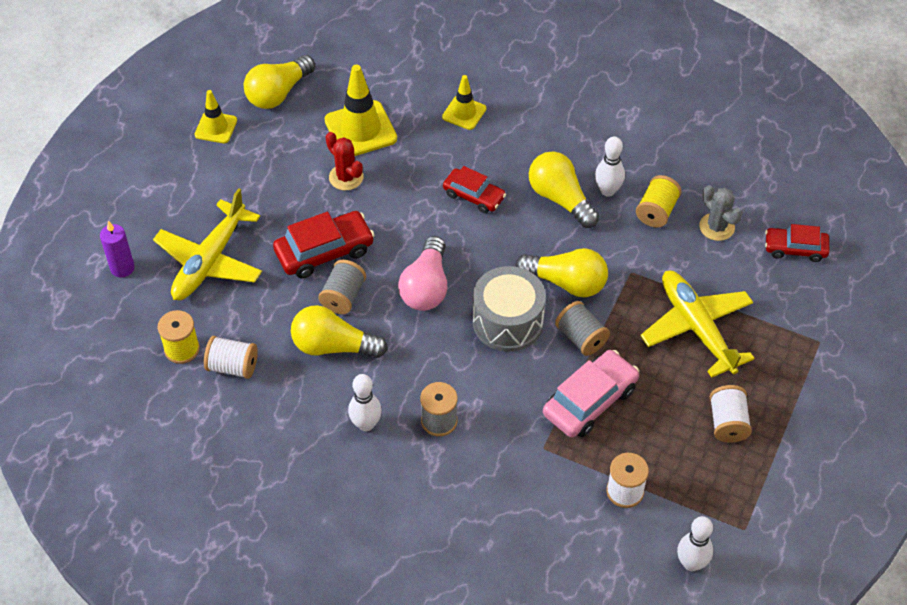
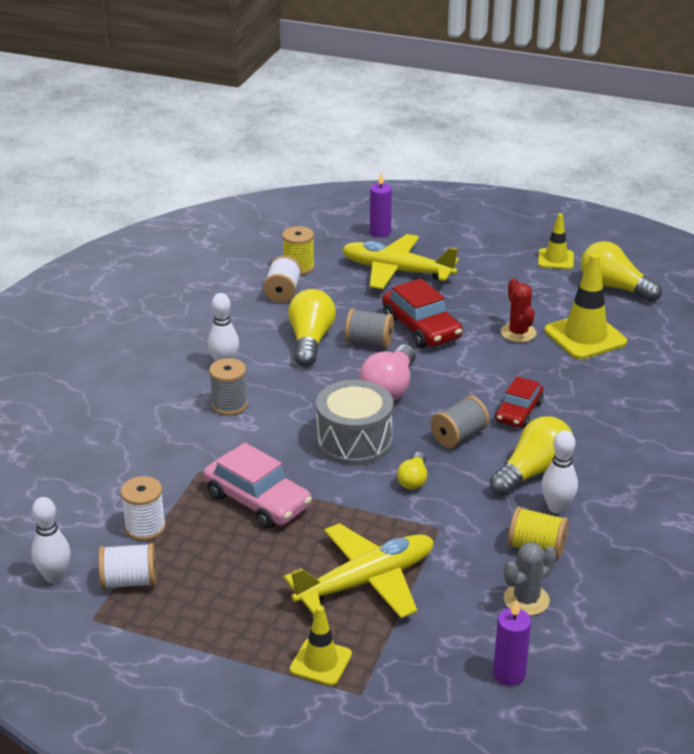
camera: 85 degrees right, 20 degrees down
(346, 177) = (518, 333): red cactus -> red cactus turned 60 degrees counterclockwise
(426, 287) = (389, 388): pink light bulb -> pink light bulb turned 75 degrees counterclockwise
(464, 113) = (636, 399): yellow traffic cone -> yellow traffic cone (320, 662)
(566, 283) = (413, 480): yellow light bulb -> yellow light bulb, size x0.55
(581, 338) = (340, 492): grey spool -> grey spool (458, 436)
(727, 423) = (233, 606): white spool -> white spool (129, 581)
(795, 249) = (509, 674): red car -> purple candle

